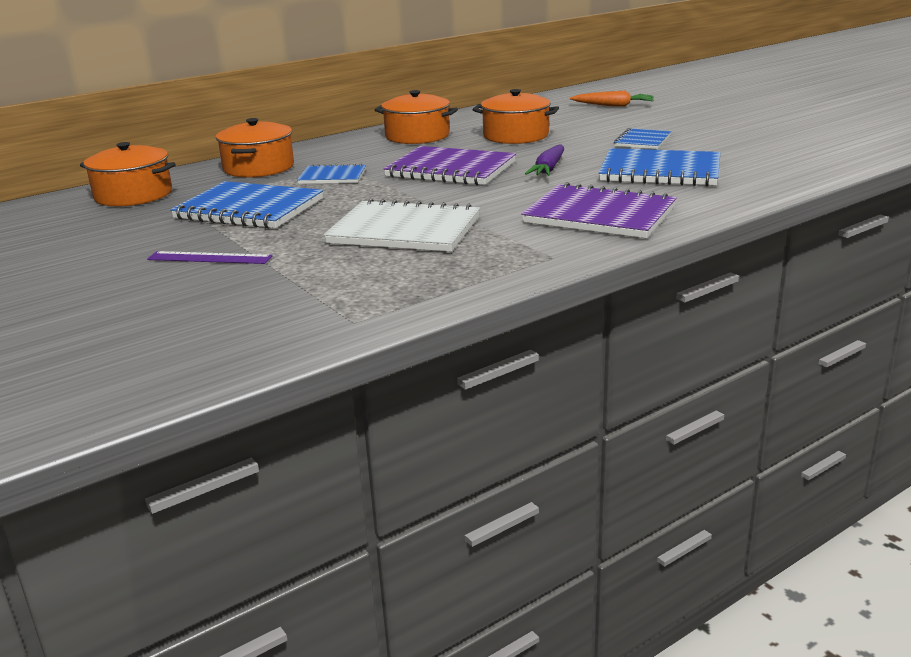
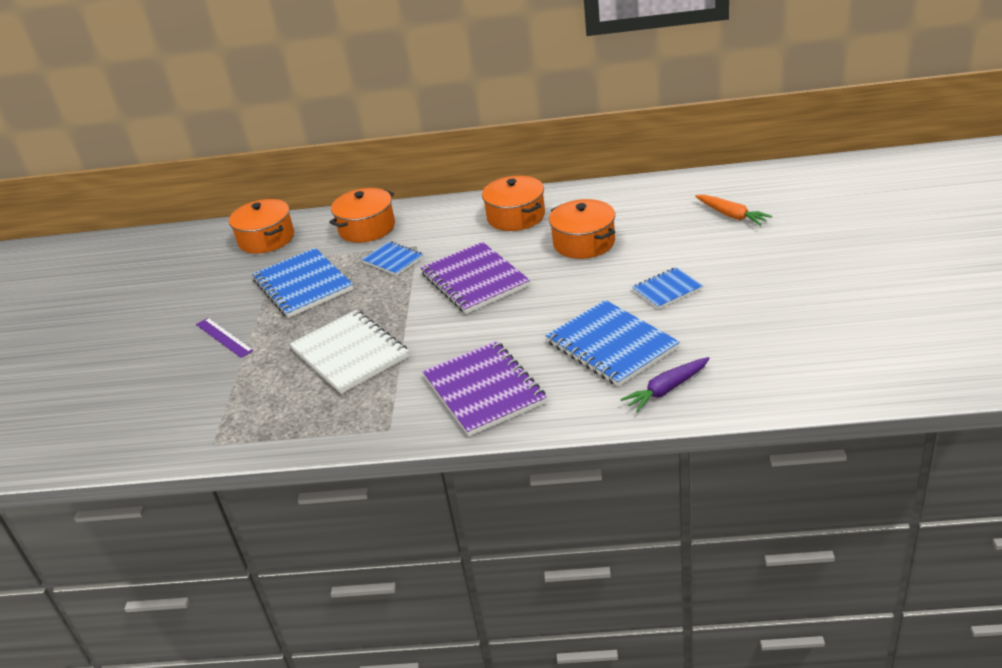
camera: 40 degrees right, 10 degrees up
(548, 169) = (538, 307): purple carrot -> purple carrot (666, 390)

